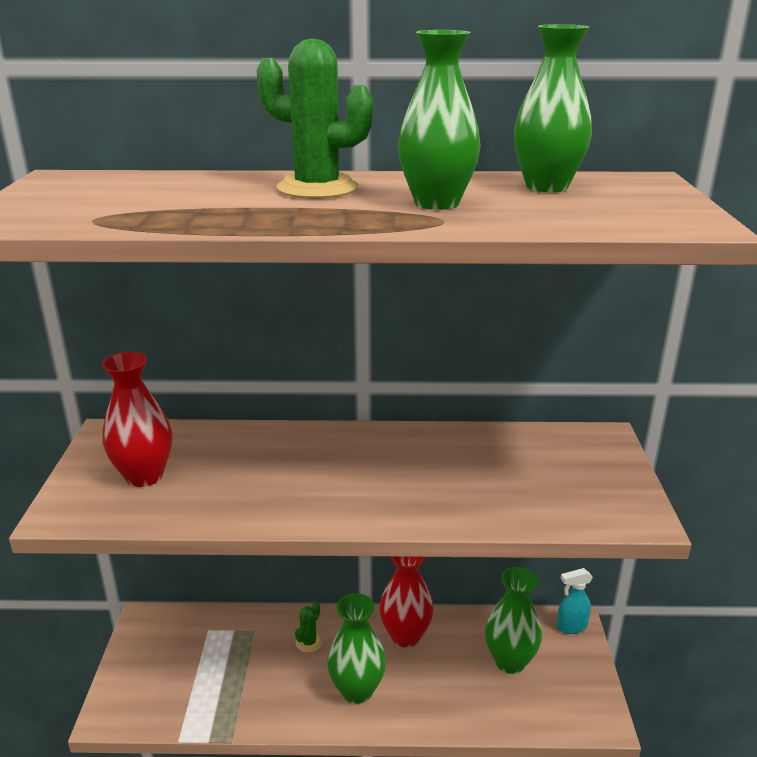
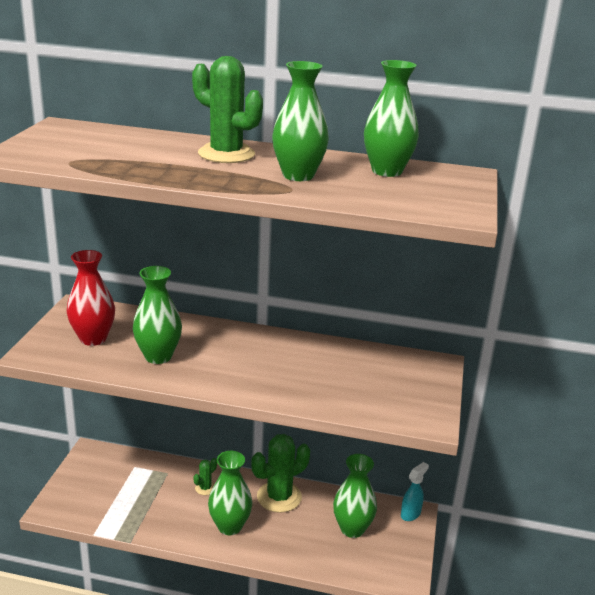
camera: 10 degrees right, 0 degrees up
(244, 487) = (158, 356): none -> green vase
(405, 636) = (279, 497): red vase -> green cactus
(571, 627) = (410, 514): turquoise spray bottle -> turquoise spray bottle turned 135 degrees clockwise

